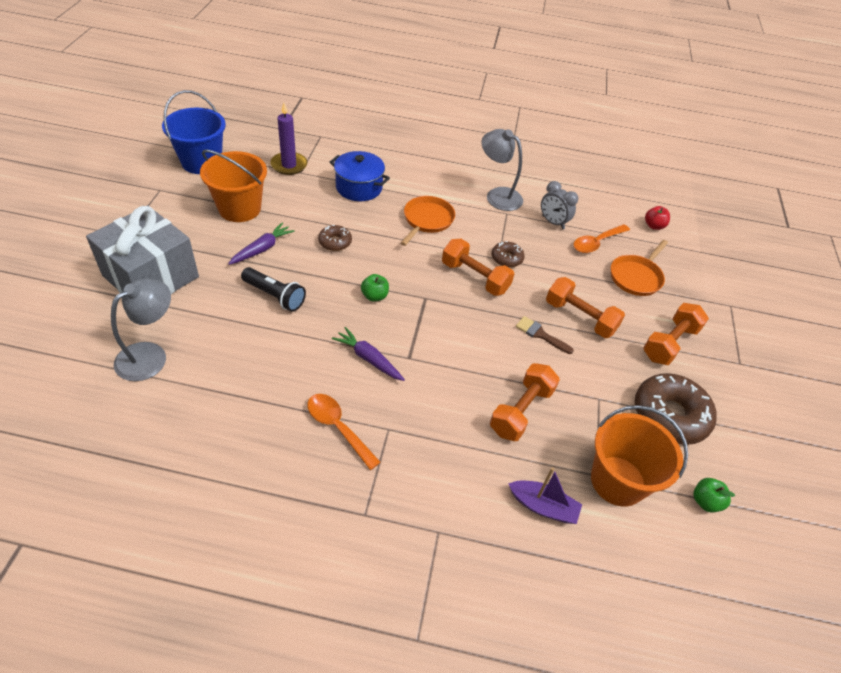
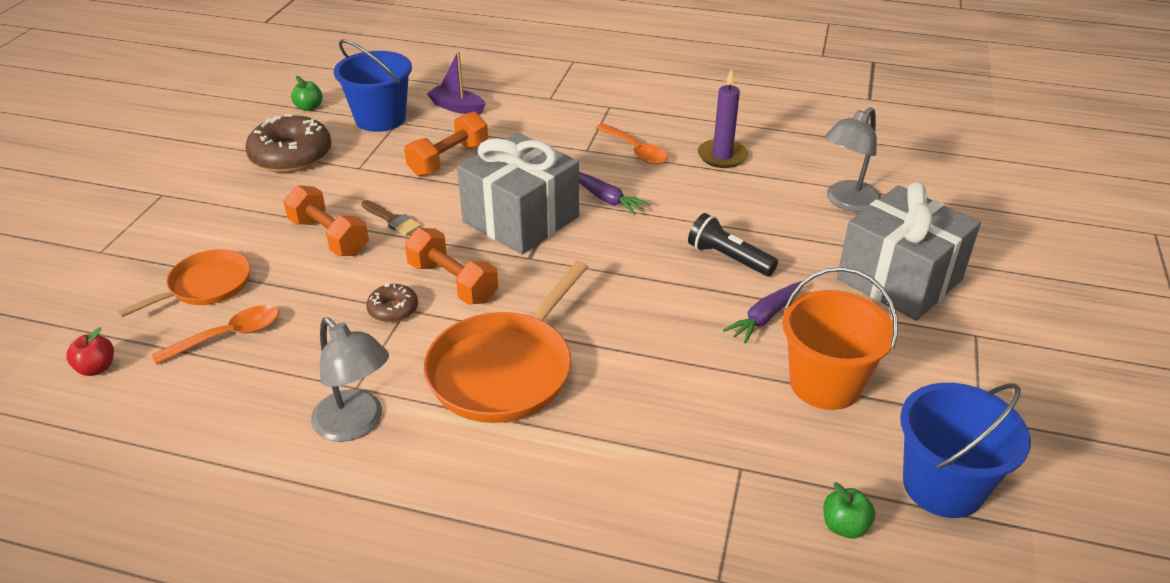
camera: 170 degrees left, 10 degrees down
(289, 165) = (768, 485): purple candle -> purple candle (722, 156)
(335, 242) = (657, 329): brown donut -> none
(359, 187) = (623, 434): blue pot -> none
(374, 296) = (597, 259): green apple -> green apple (844, 526)
(427, 220) = (504, 370): orange pan -> orange pan, size x1.62
(438, 335) = (520, 219): none -> grey gift
(553, 222) = (280, 371): grey clock -> none
(617, 481) = (380, 119): orange bucket -> blue bucket
(669, 343) = (232, 212): orange dumbbell -> none

